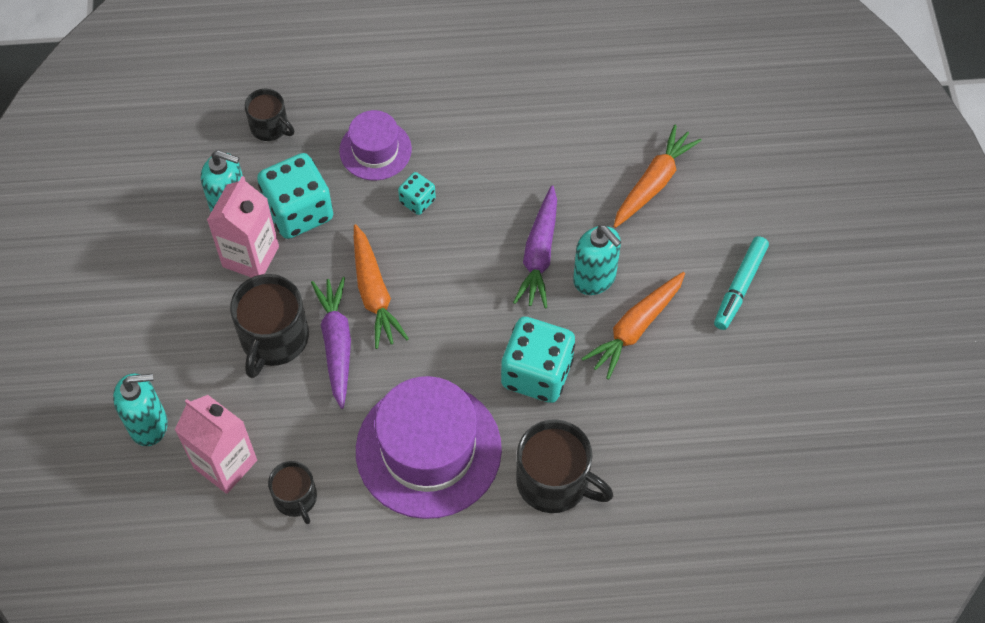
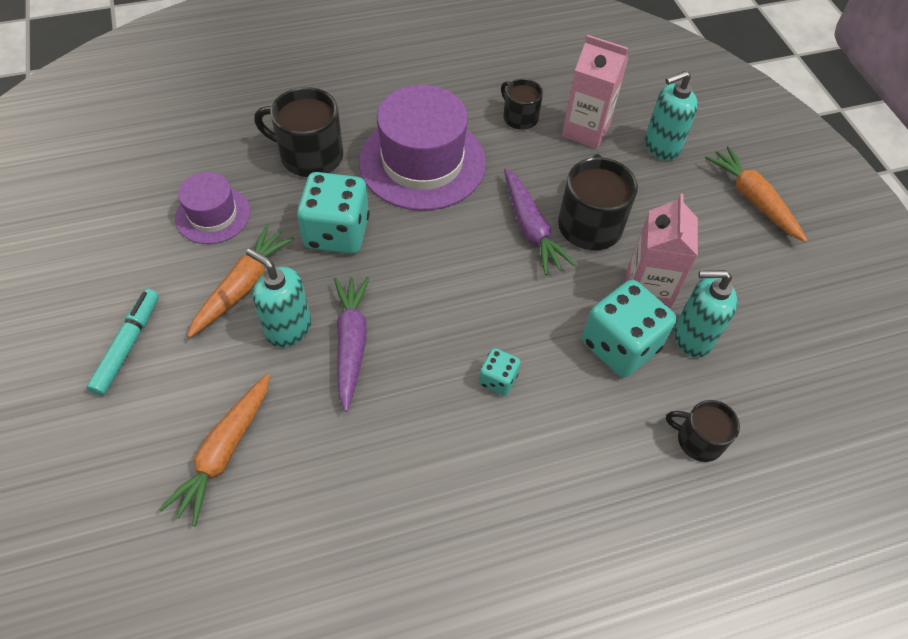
camera: 165 degrees right, 5 degrees down
(374, 293) = (511, 277): orange carrot -> orange carrot (753, 199)
(375, 150) = (566, 433): purple hat -> purple hat (213, 215)

